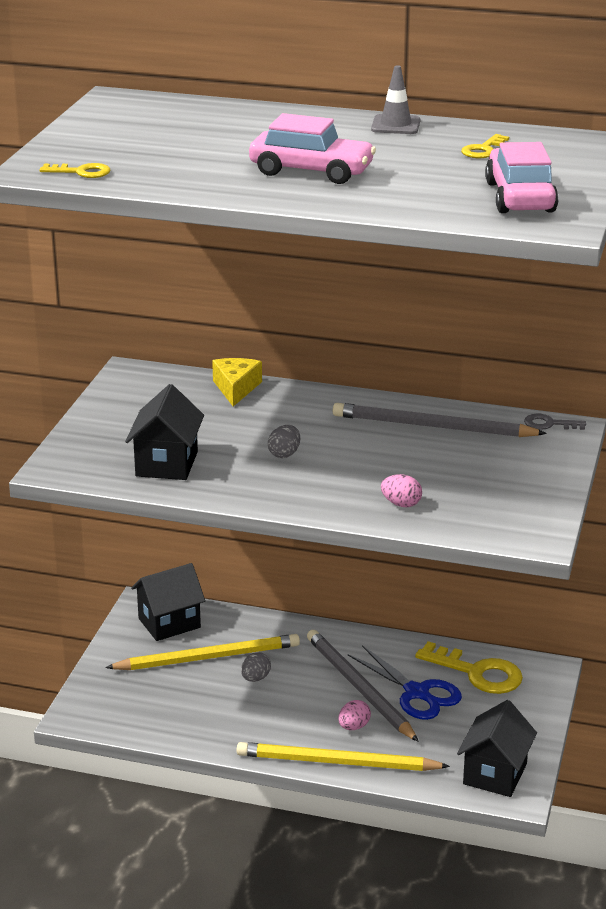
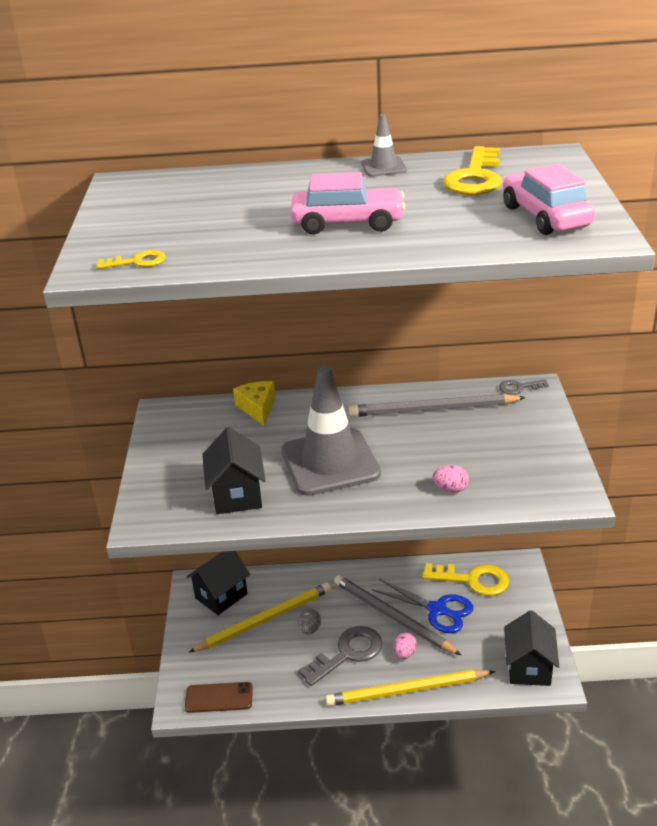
camera: 15 degrees left, 5 degrees up
(120, 719) = (219, 698): none -> brown phone
(284, 454) = (330, 462): grey egg -> grey traffic cone
(287, 711) = (347, 653): none -> grey key
(483, 150) = (475, 177): yellow key -> yellow key, size x1.96

